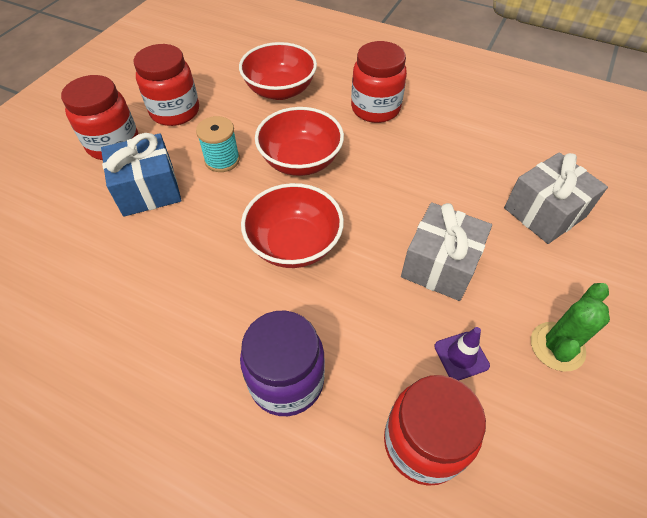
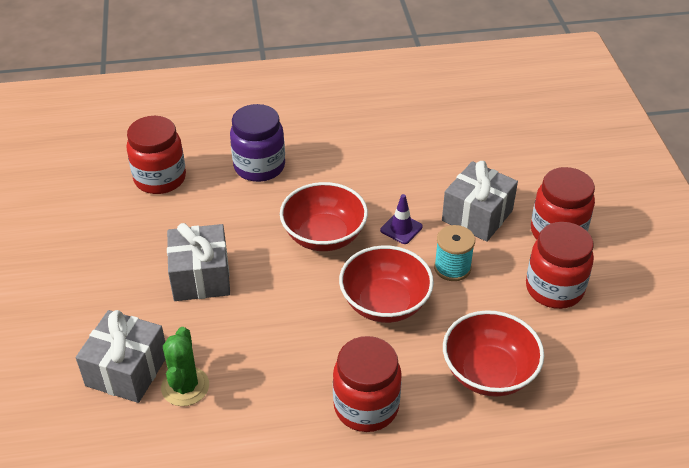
camera: 145 degrees right, 10 degrees down
(148, 190) = (477, 215): blue gift -> grey gift
(461, 356) = (156, 228): purple traffic cone -> purple traffic cone (401, 228)
(557, 346) = (90, 264): green cactus -> green cactus (185, 386)

